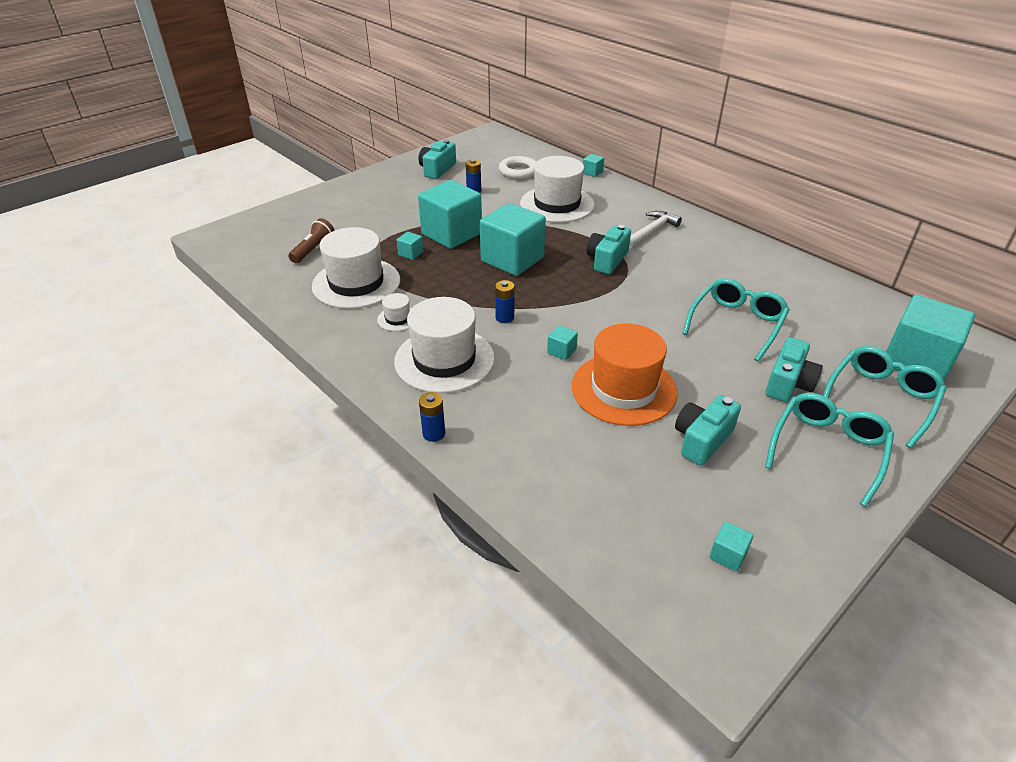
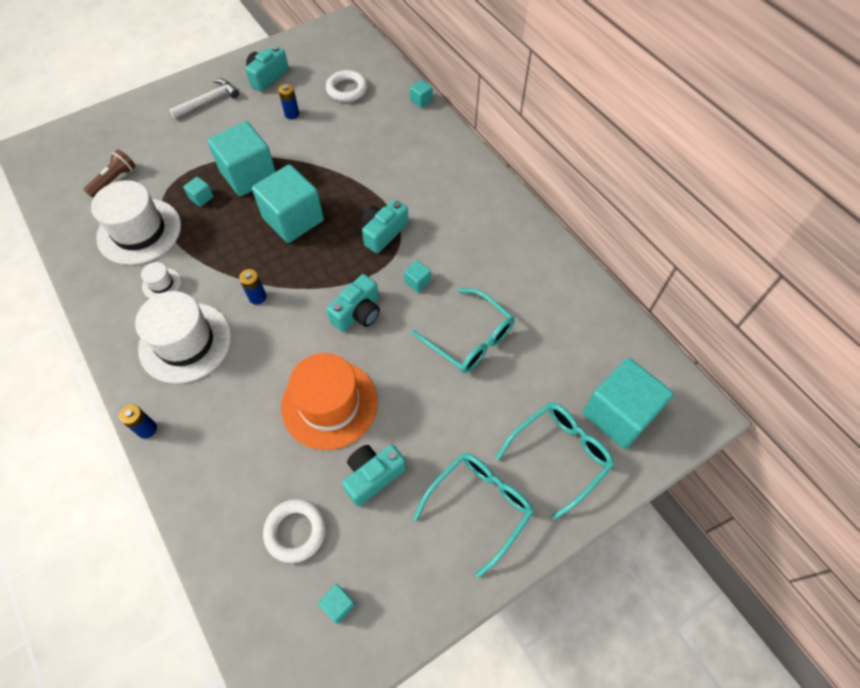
camera: 10 degrees right, 20 degrees up
(557, 204) = (366, 145): white hat -> none
(561, 351) = (293, 348): turquoise cube -> turquoise cube (417, 282)
(644, 497) = (295, 531): none -> white ring
(651, 231) = (444, 198): white hammer -> white hammer (208, 101)
(736, 324) = (469, 338): turquoise glasses -> turquoise glasses turned 90 degrees clockwise
(788, 383) = (482, 422): turquoise camera -> turquoise camera (358, 313)

